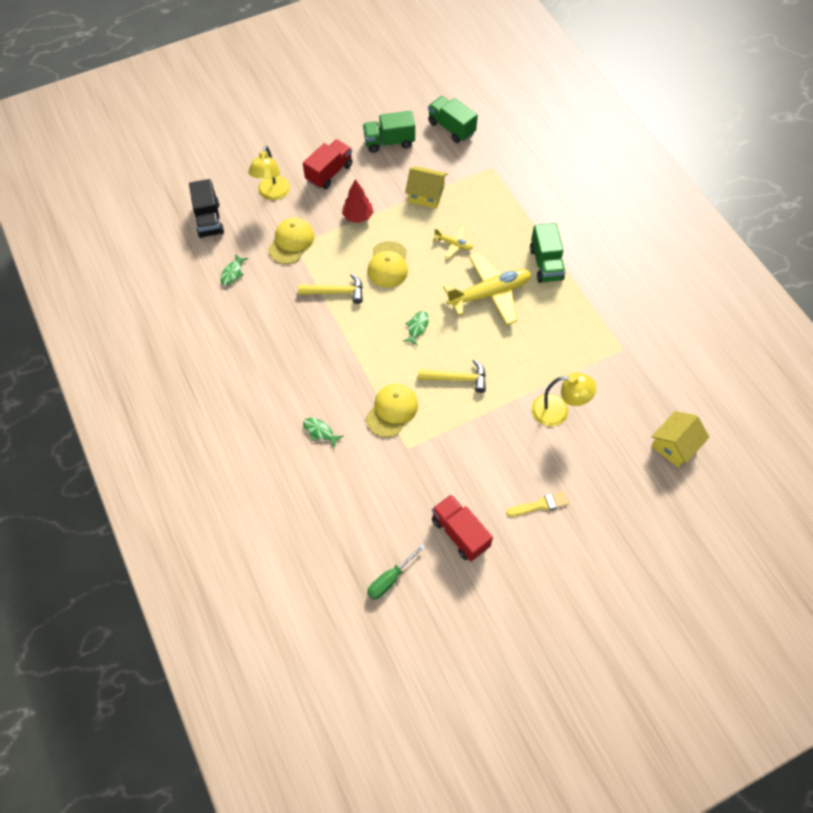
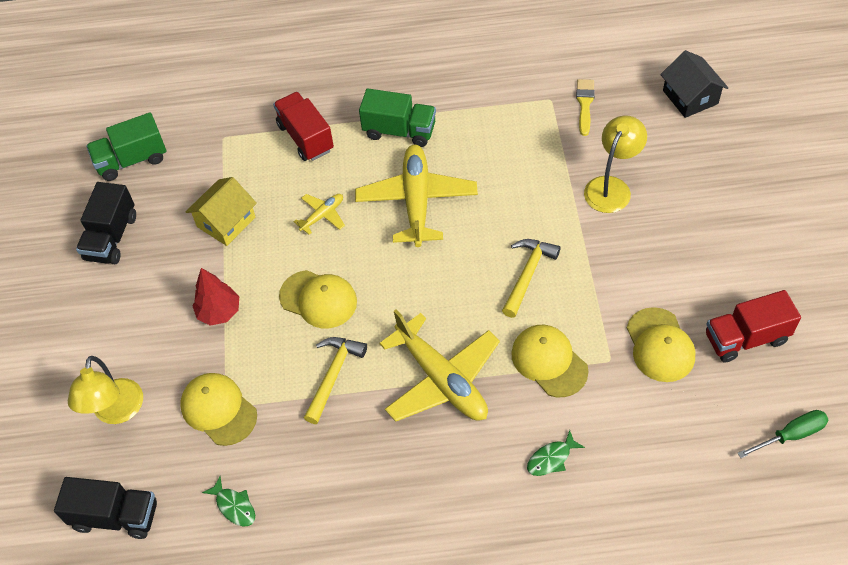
camera: 65 degrees left, 5 degrees down
(272, 194) = (116, 412): yellow lamp -> yellow lamp turned 60 degrees clockwise
(329, 173) = (121, 326): red truck -> red truck (305, 137)
(355, 352) = (441, 379): none -> yellow plane
(389, 142) = (111, 237): green truck -> black truck
(390, 579) = (791, 435): green screwdriver -> green screwdriver turned 90 degrees counterclockwise
(417, 327) = (433, 295): green fish -> none
(431, 477) = (660, 345): none -> yellow cap
(540, 505) = (730, 244): yellow brush -> yellow brush (585, 104)
(674, 445) = (690, 97): yellow house -> black house

